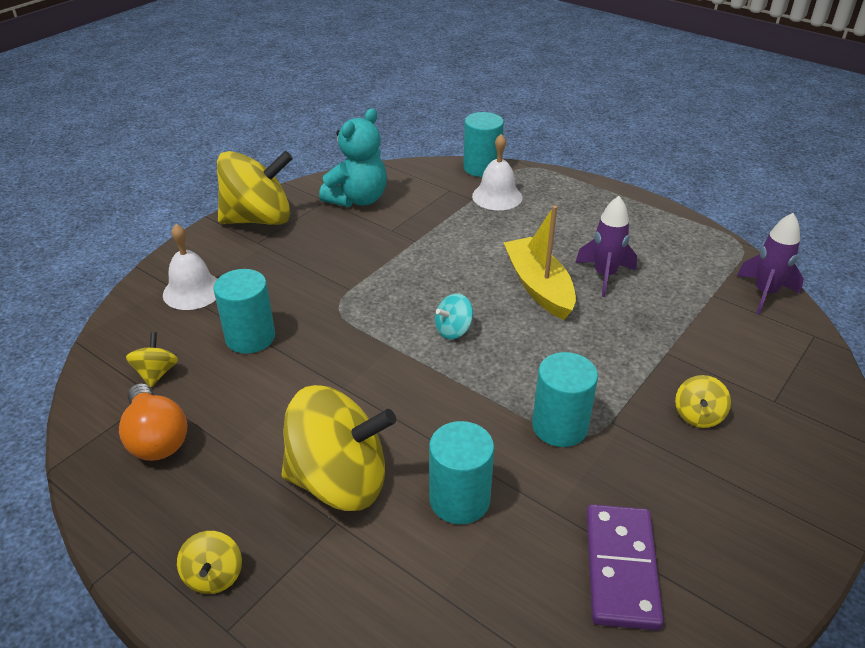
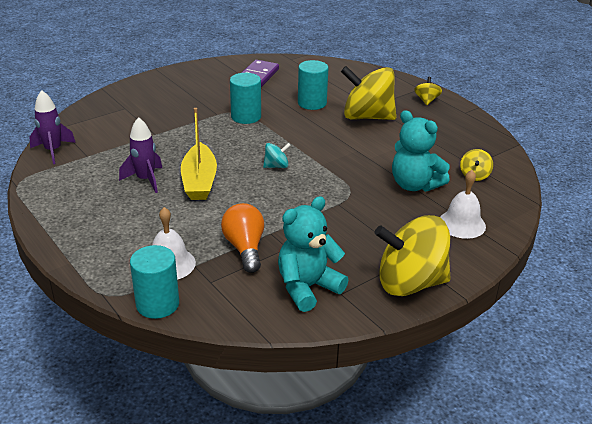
camera: 165 degrees left, 5 degrees down
(156, 438) = (465, 146): orange light bulb -> orange light bulb (245, 248)
(250, 337) = (414, 185): turquoise cylinder -> turquoise teddy bear
(698, 415) = (171, 109): yellow spinning top -> none

